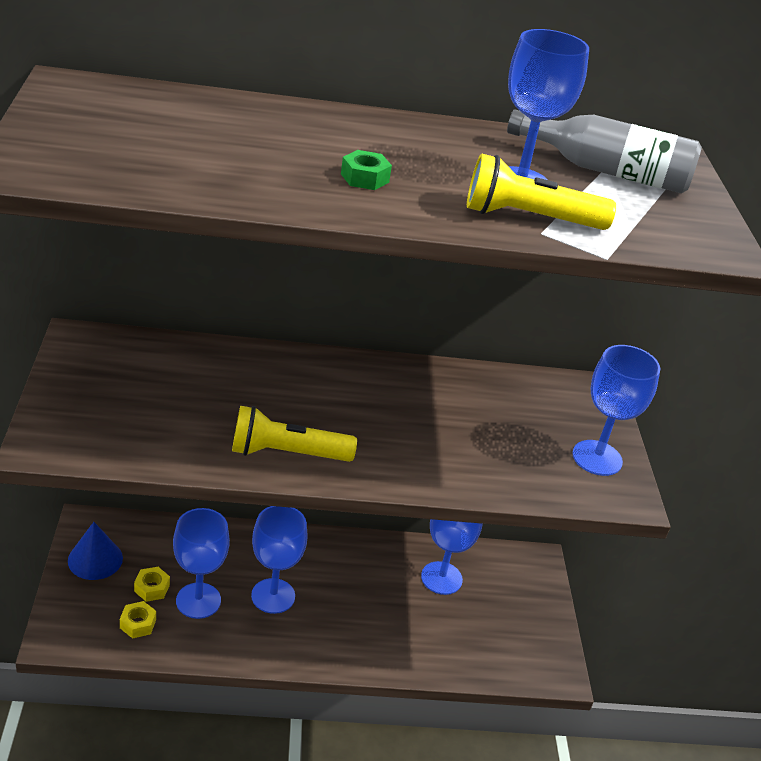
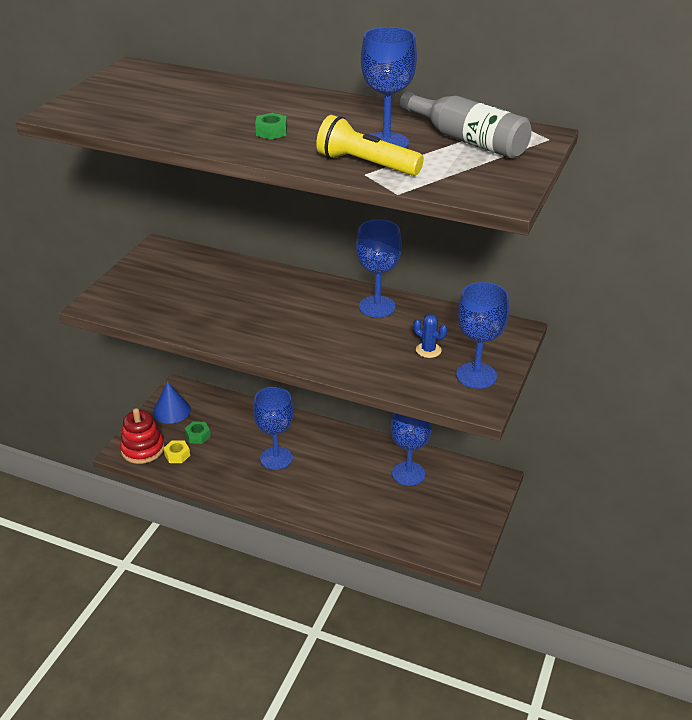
camera: 30 degrees right, 0 degrees up
(83, 627) = (142, 449): none -> red stacking toy
(152, 588) = (198, 436): yellow nut -> green nut
(198, 600) = (224, 450): blue goblet -> blue goblet (377, 306)
(287, 453) = (244, 334): yellow flashlight -> none
(523, 434) = (428, 350): none -> blue cactus

